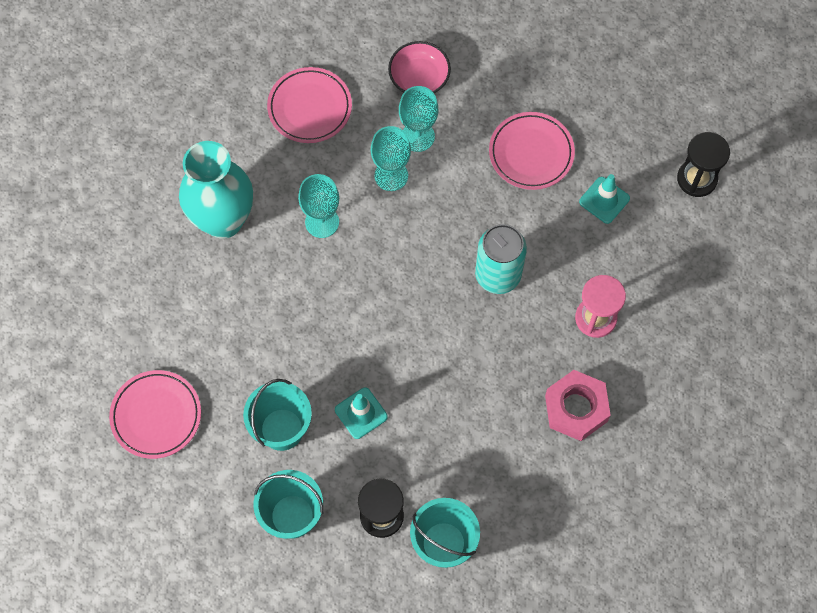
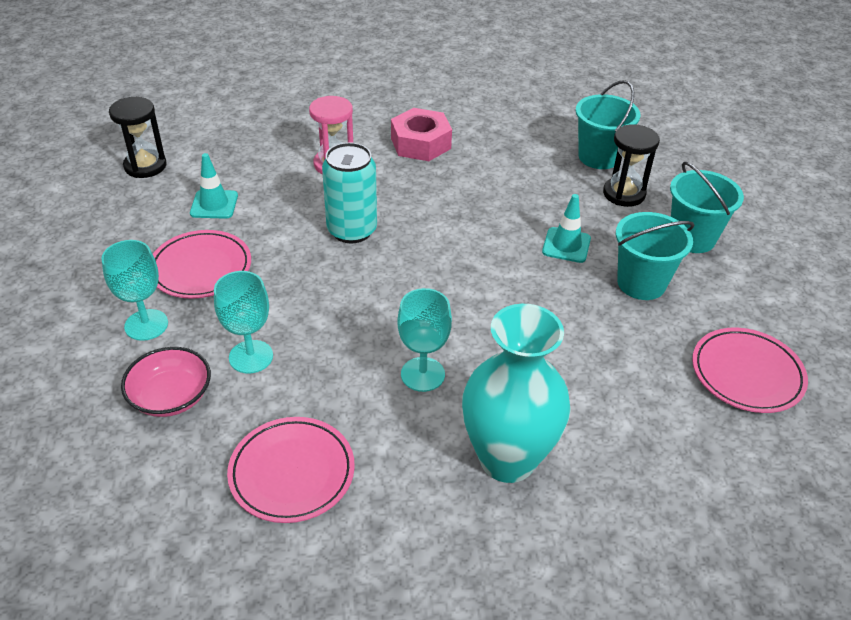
camera: 130 degrees left, 25 degrees down
(391, 175) = (317, 352): turquoise goblet -> turquoise goblet (146, 325)

